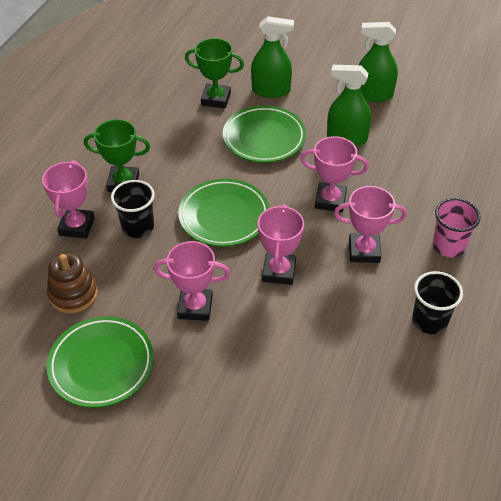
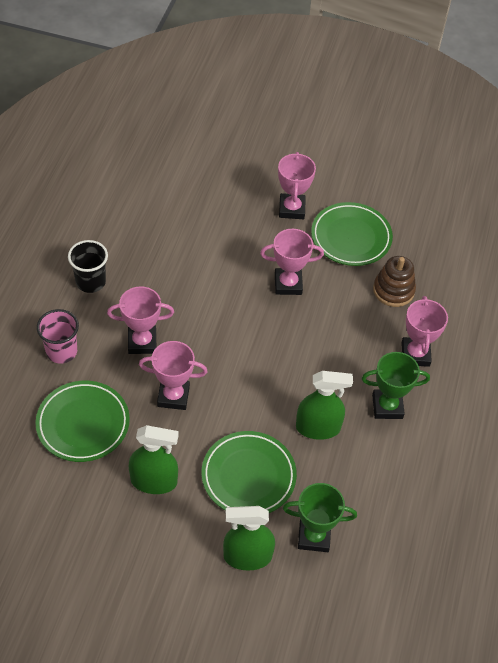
camera: 170 degrees right, 5 degrees up
(138, 227) = (357, 356): black cup -> none
(224, 216) = (277, 372): green plate -> green plate (83, 424)
(279, 271) = (220, 318): pink trophy -> pink trophy (291, 209)
(373, 95) = (117, 557): green spray bottle -> green spray bottle (318, 428)

